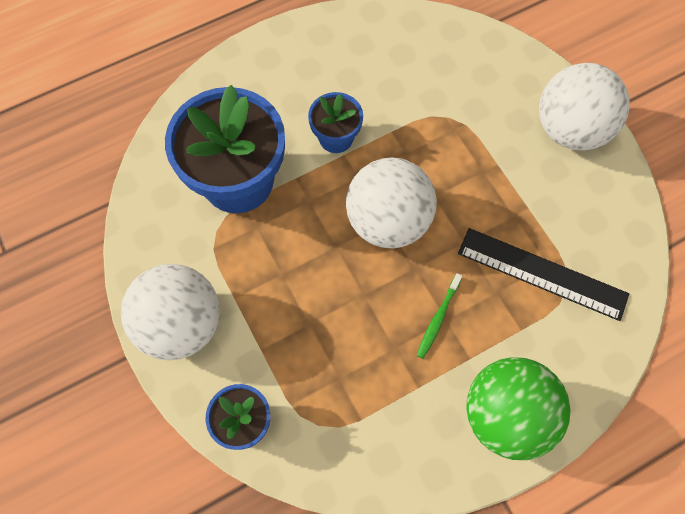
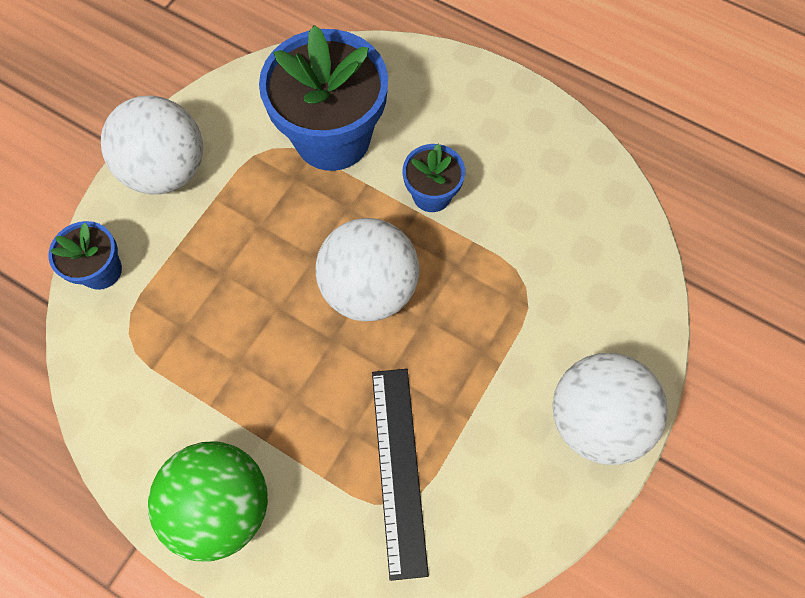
camera: 60 degrees right, 0 degrees up
(438, 319) = (290, 388): green toothbrush -> none

